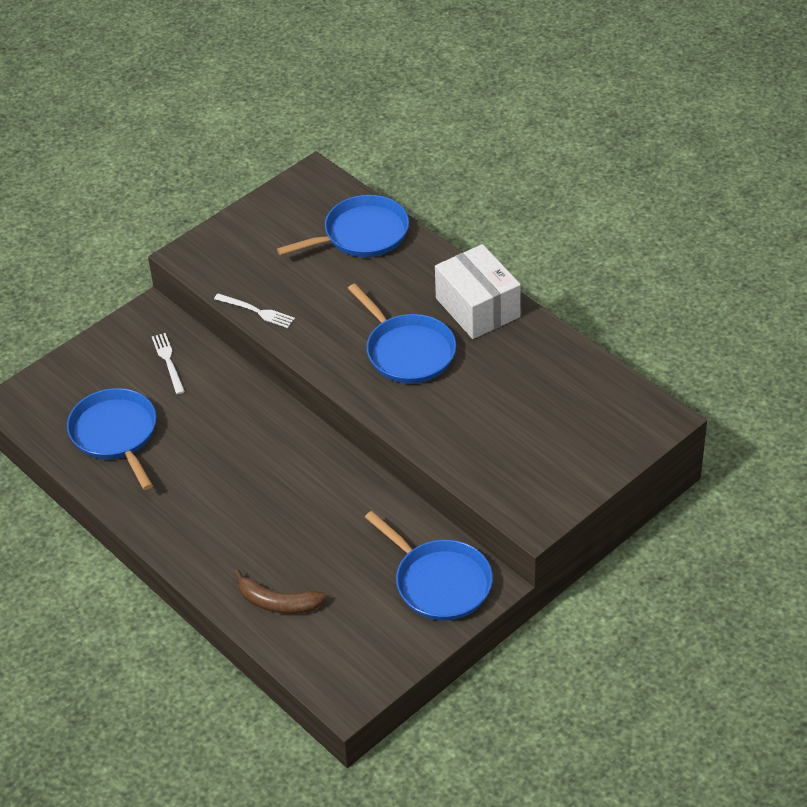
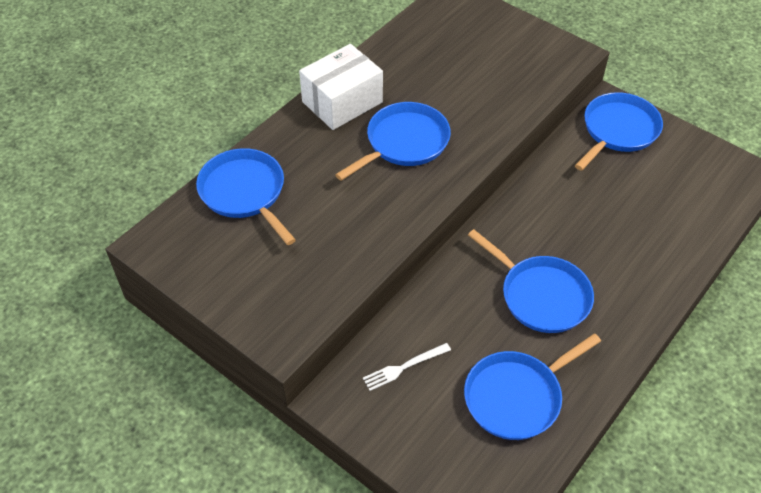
camera: 100 degrees left, 5 degrees up
(219, 470) = (541, 296): none -> blue pan
(256, 311) = (364, 263): white fork -> none
(278, 602) = (676, 229): brown banana -> none

